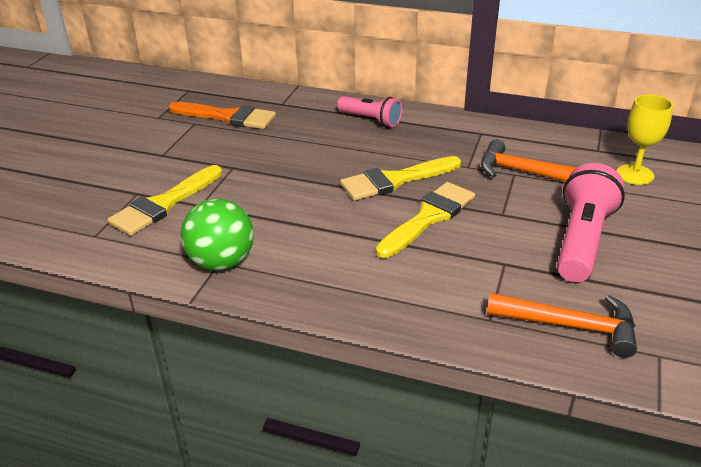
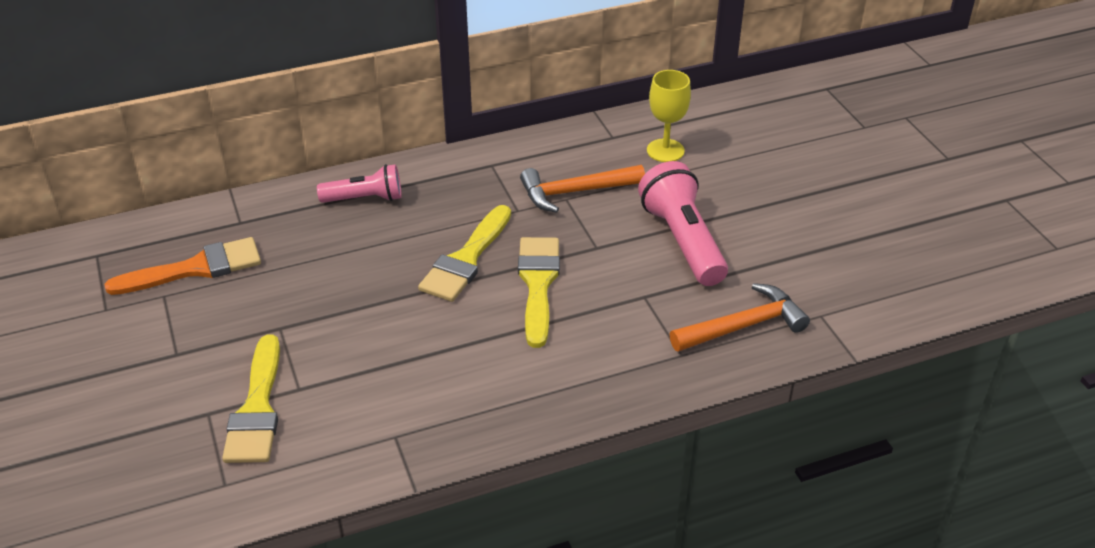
camera: 40 degrees left, 5 degrees up
(221, 262) = (397, 435): green ball -> none

